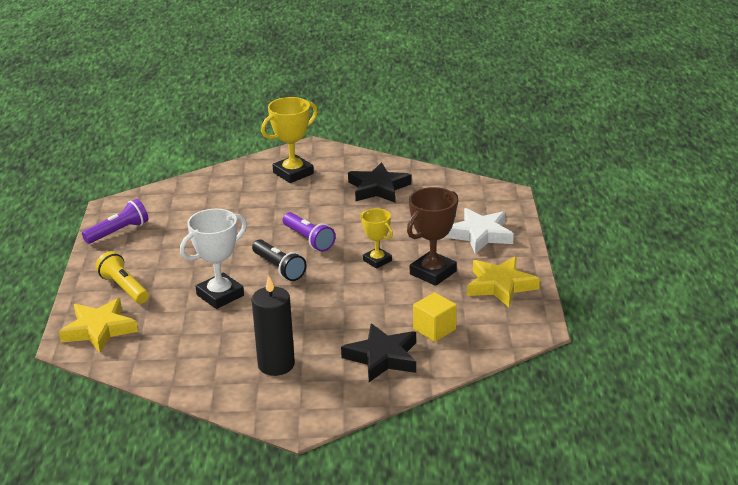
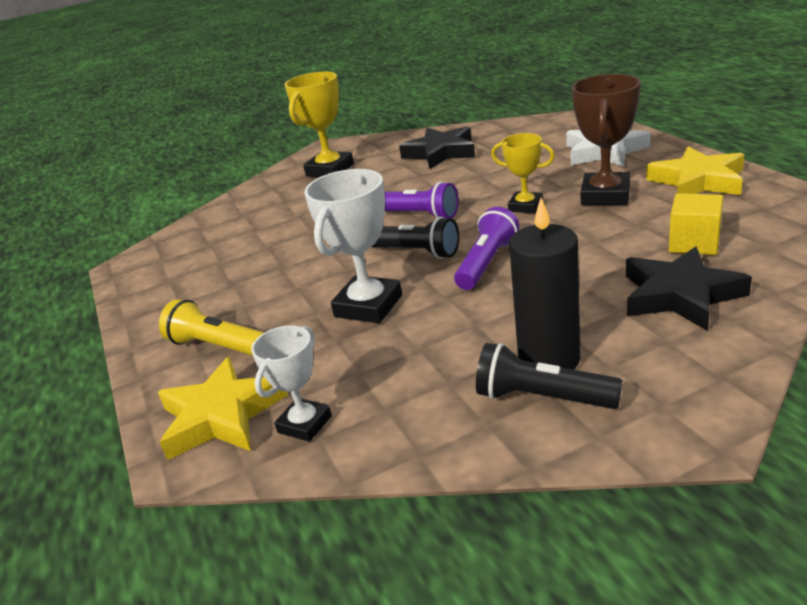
camera: 20 degrees left, 0 degrees up
(118, 232) = (156, 287): purple flashlight -> purple flashlight (487, 263)
(133, 350) = (304, 424): none -> white trophy
(251, 382) = (542, 398): none -> black flashlight

